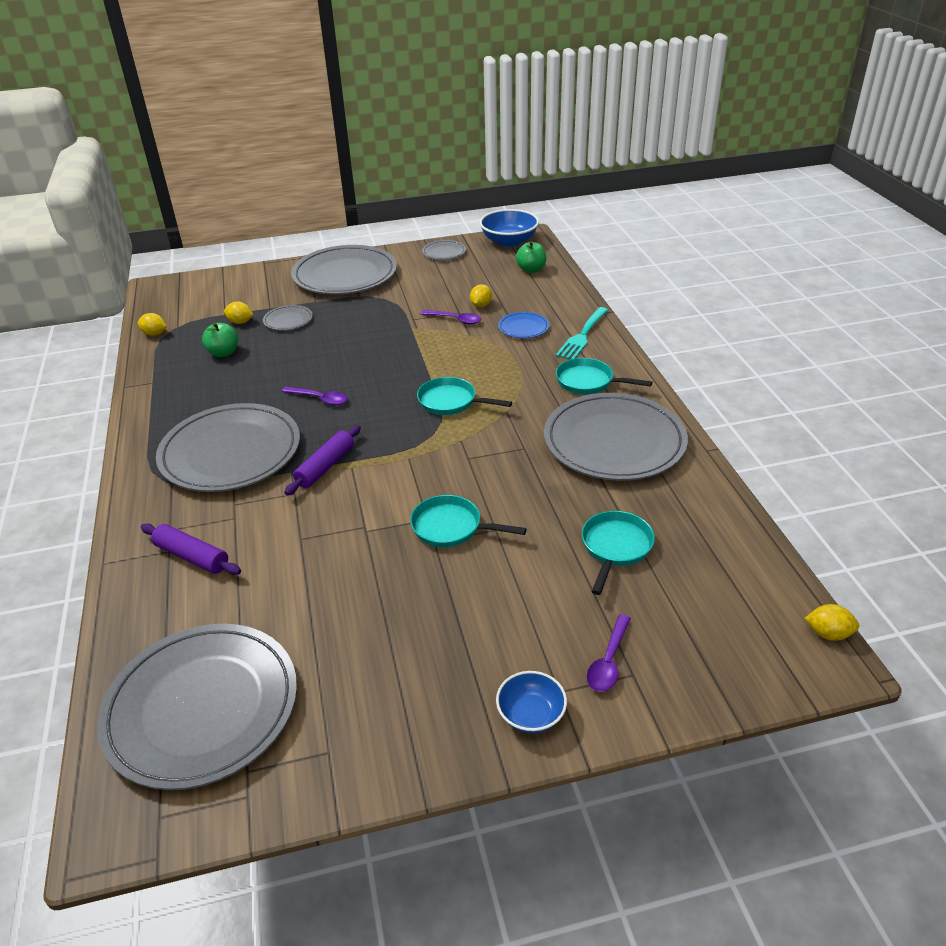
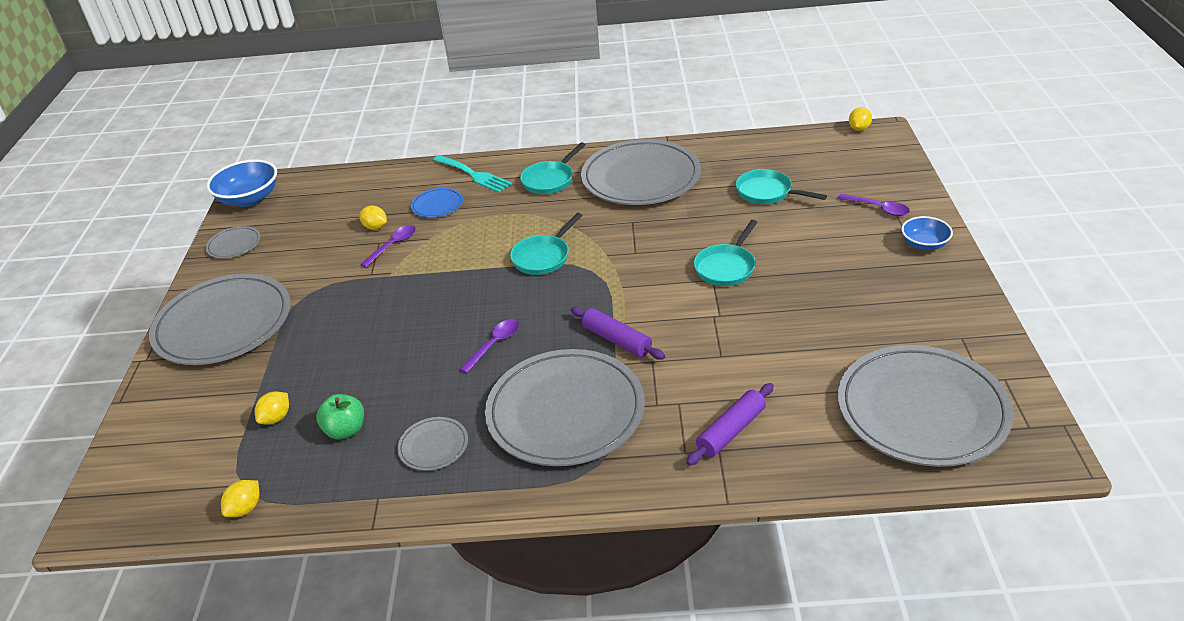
camera: 75 degrees left, 0 degrees up
(288, 320) = (303, 373): grey plate -> grey plate (433, 446)
(531, 269) = (325, 190): green apple -> none

